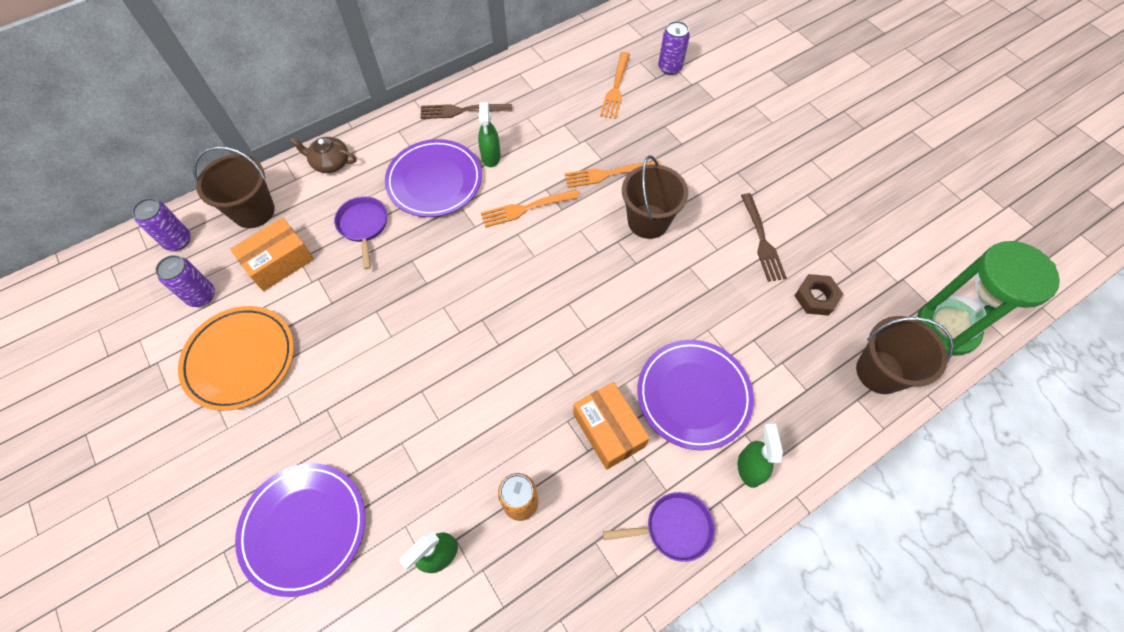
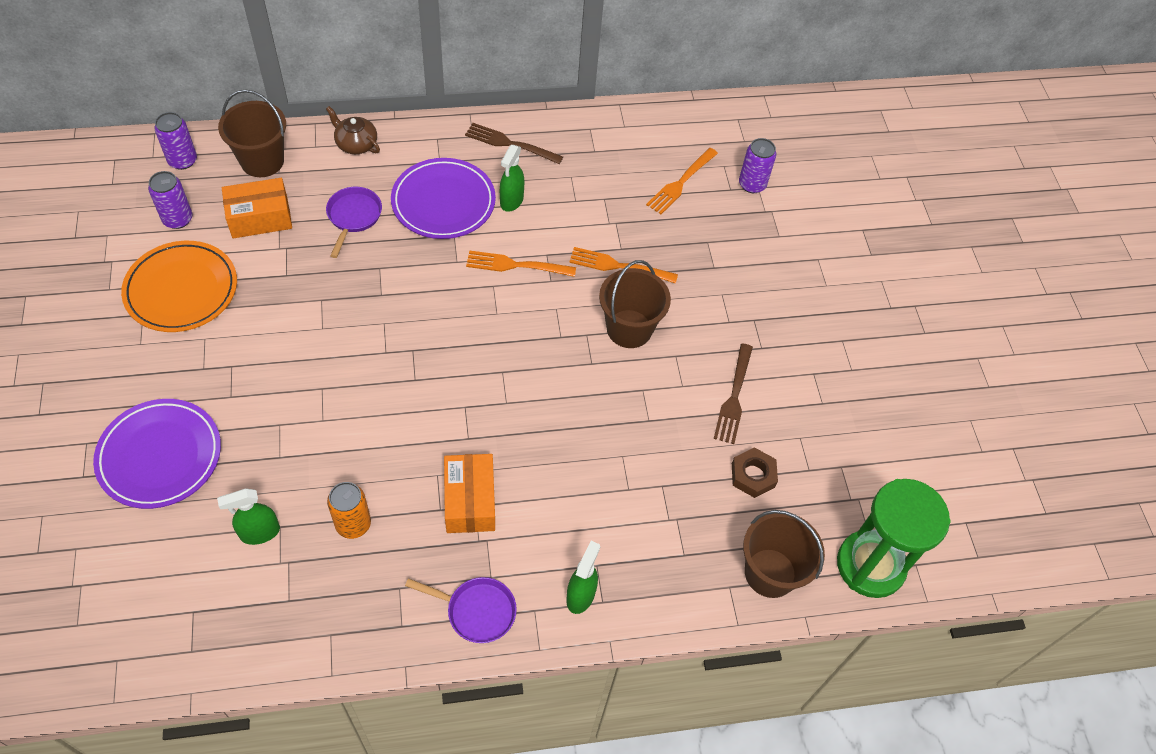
camera: 20 degrees right, 5 degrees down
(693, 395) = (569, 508): purple plate -> none

